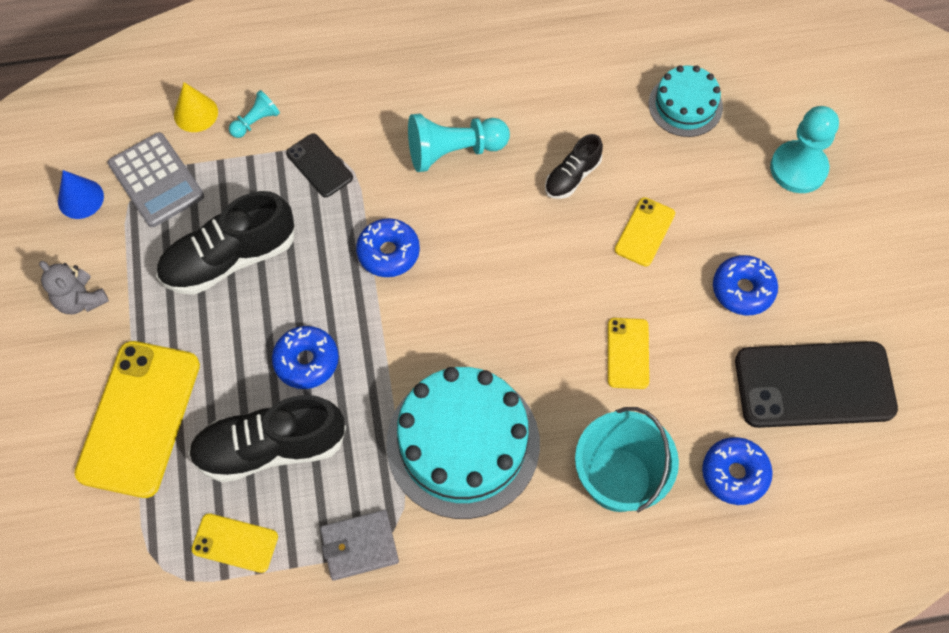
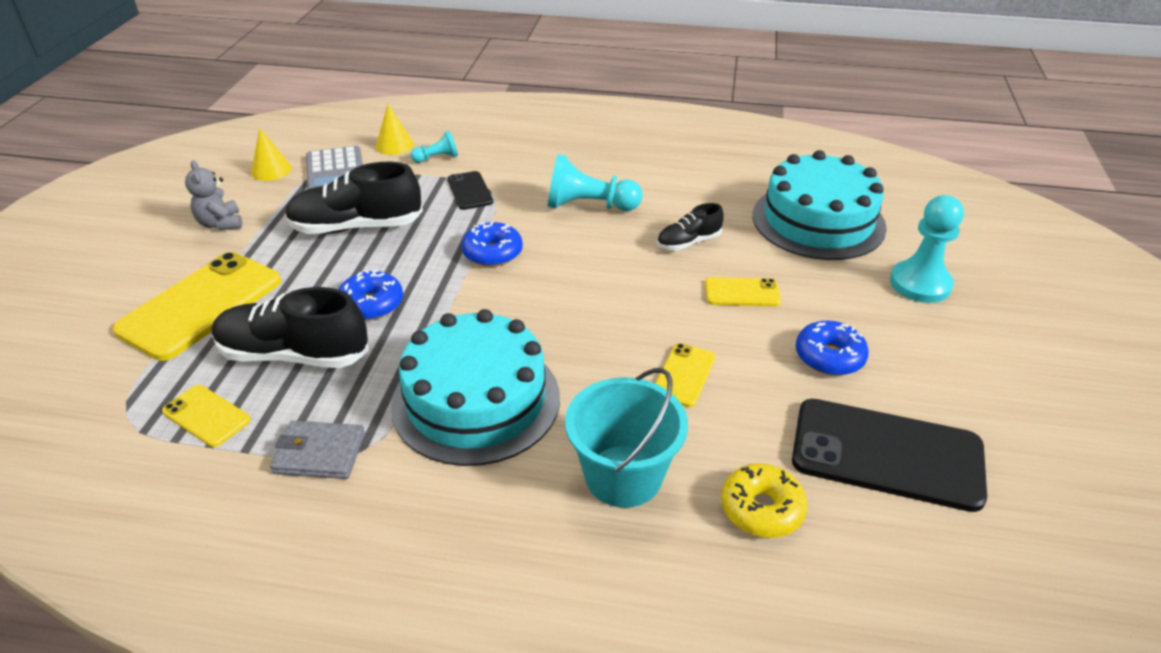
camera: 20 degrees right, 25 degrees down
(80, 198) = (271, 170): blue cone -> yellow cone
(644, 232) = (742, 292): yellow phone -> yellow phone turned 45 degrees clockwise
(685, 105) = (818, 221): turquoise cake -> turquoise cake, size x1.82
(734, 474) = (761, 509): blue donut -> yellow donut

